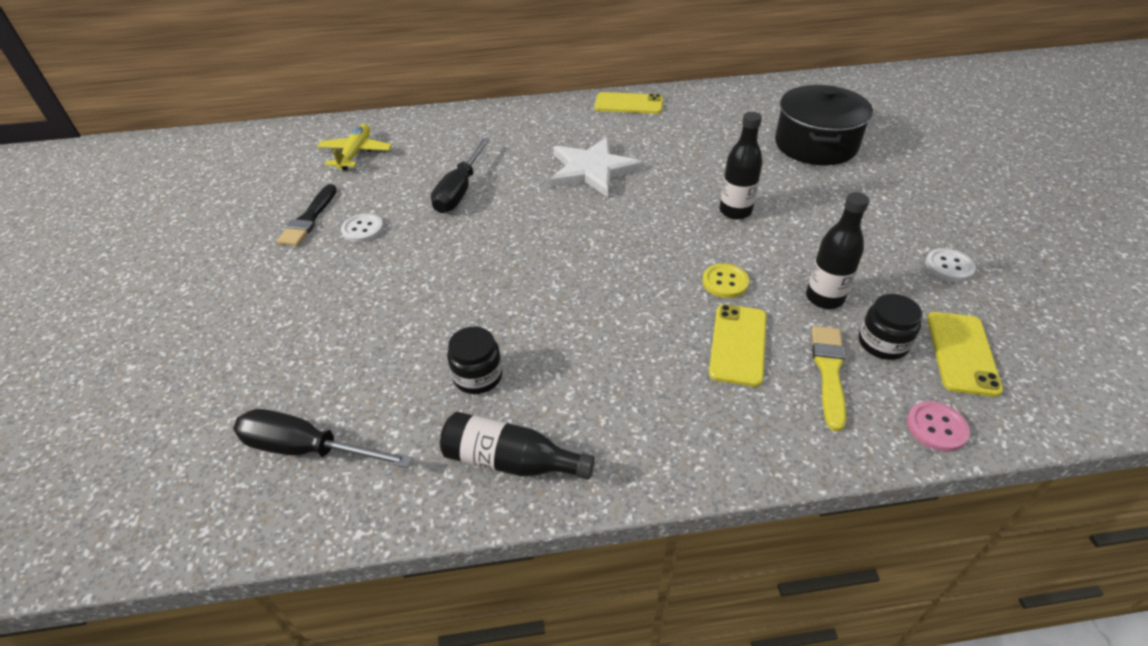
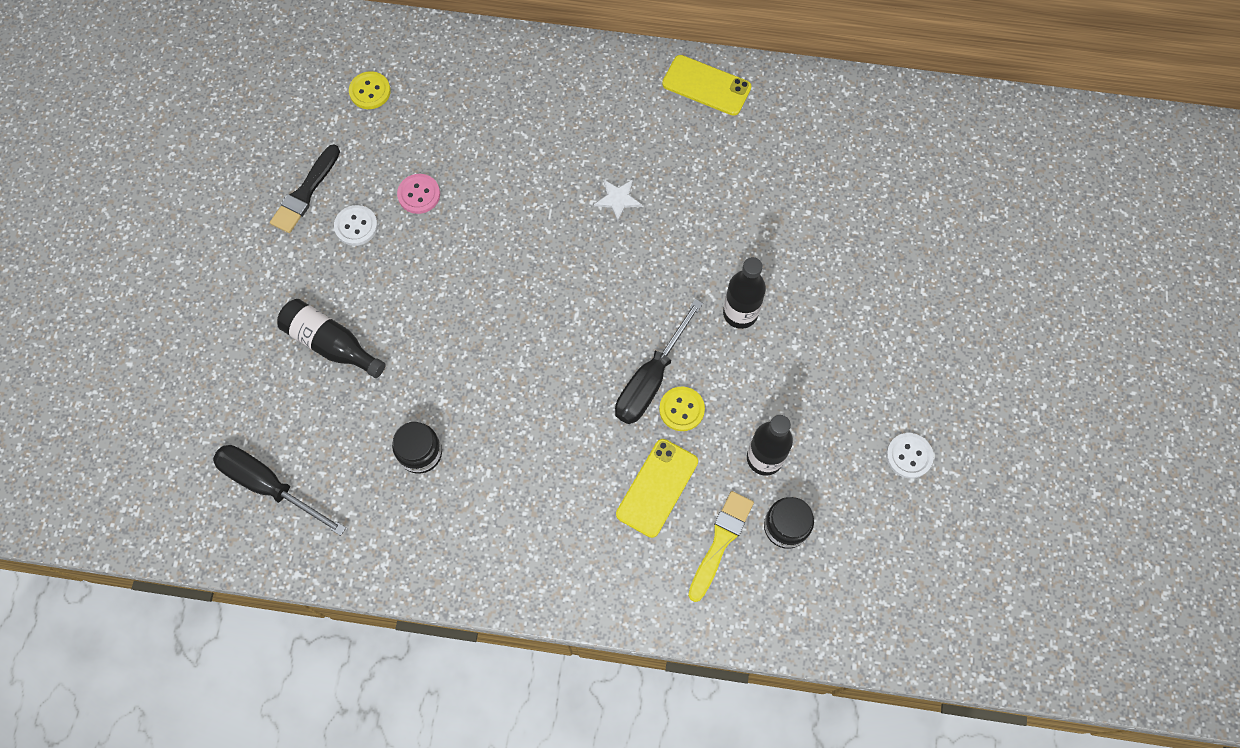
camera: 15 degrees right, 25 degrees up
(356, 153) = (370, 91): yellow plane -> yellow button
(460, 190) = (467, 192): black screwdriver -> black screwdriver (651, 379)
(510, 461) = (423, 547): black bottle -> black bottle (331, 343)
(592, 170) = (618, 199): white star -> white star, size x0.44
(815, 145) = (886, 230): black pot -> none
(936, 427) = (776, 624): pink button -> pink button (419, 194)
(962, 353) = (849, 559): yellow phone -> none

